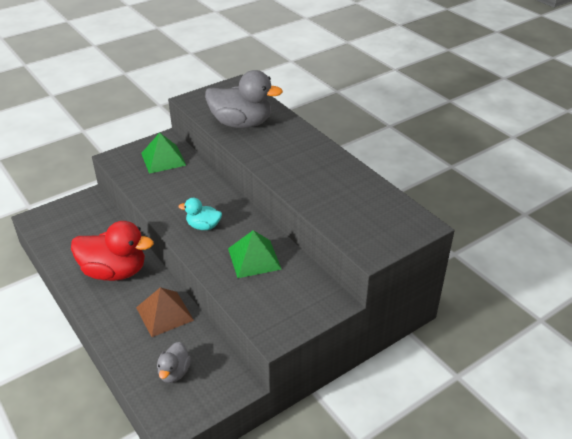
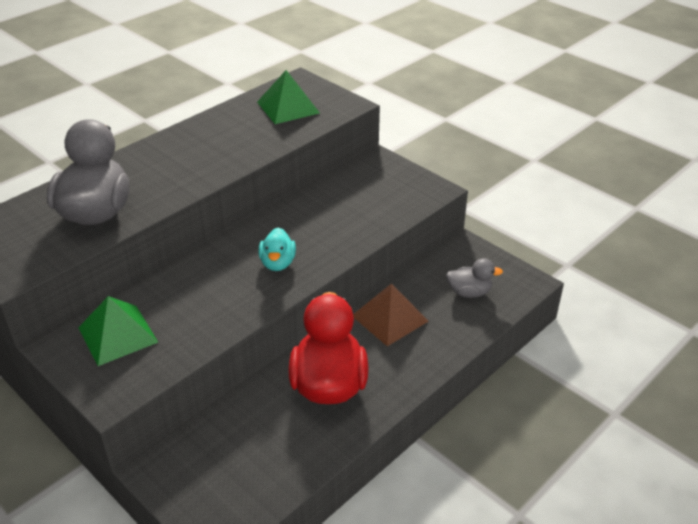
camera: 100 degrees left, 0 degrees up
(254, 258) = (328, 215): green pyramid -> green pyramid (288, 107)

